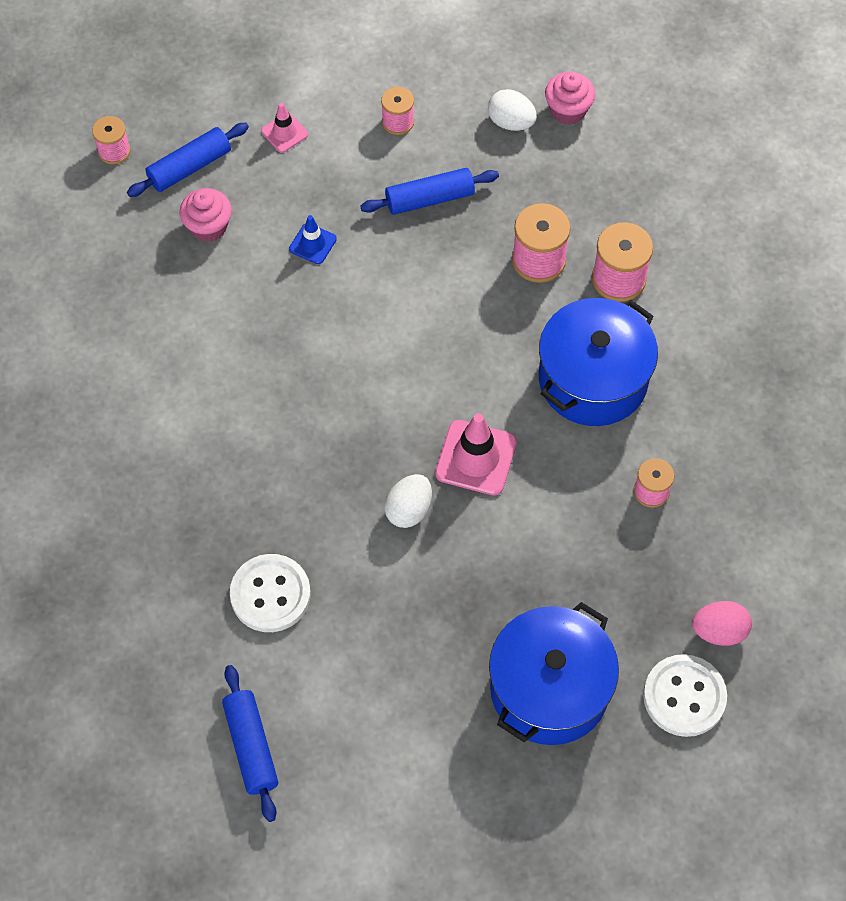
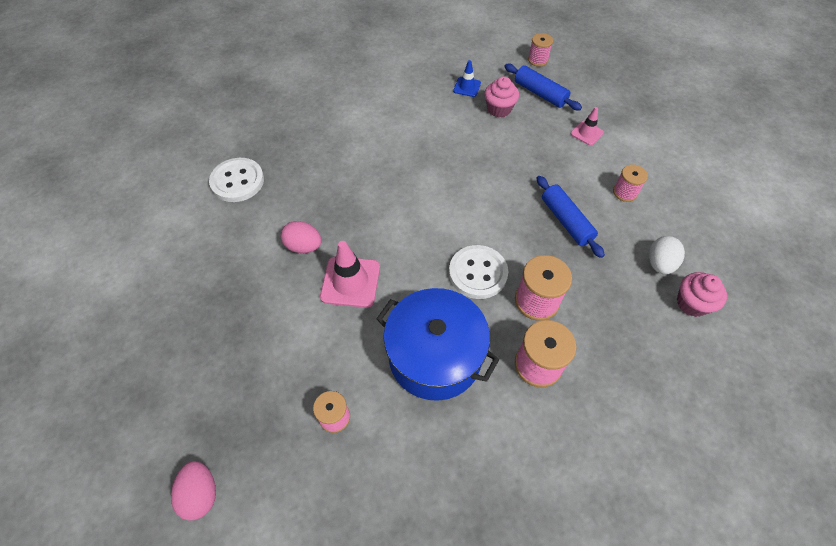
camera: 80 degrees right, 5 degrees down
(251, 746) = (133, 188): blue rolling pin -> none
(312, 244) = (504, 161): blue traffic cone -> blue traffic cone (467, 87)
(409, 510) = (304, 246): white egg -> pink egg
(549, 688) = (157, 358): blue pot -> none
(684, 696) = (140, 468): white button -> white button (478, 273)

